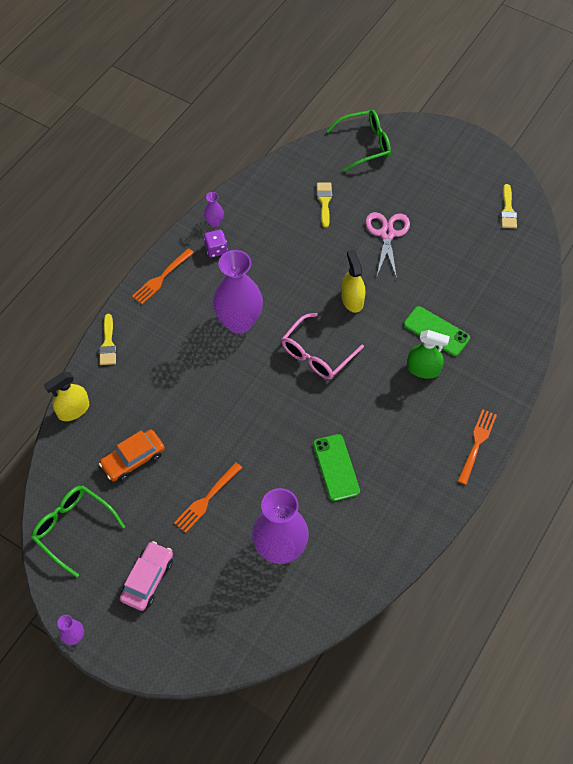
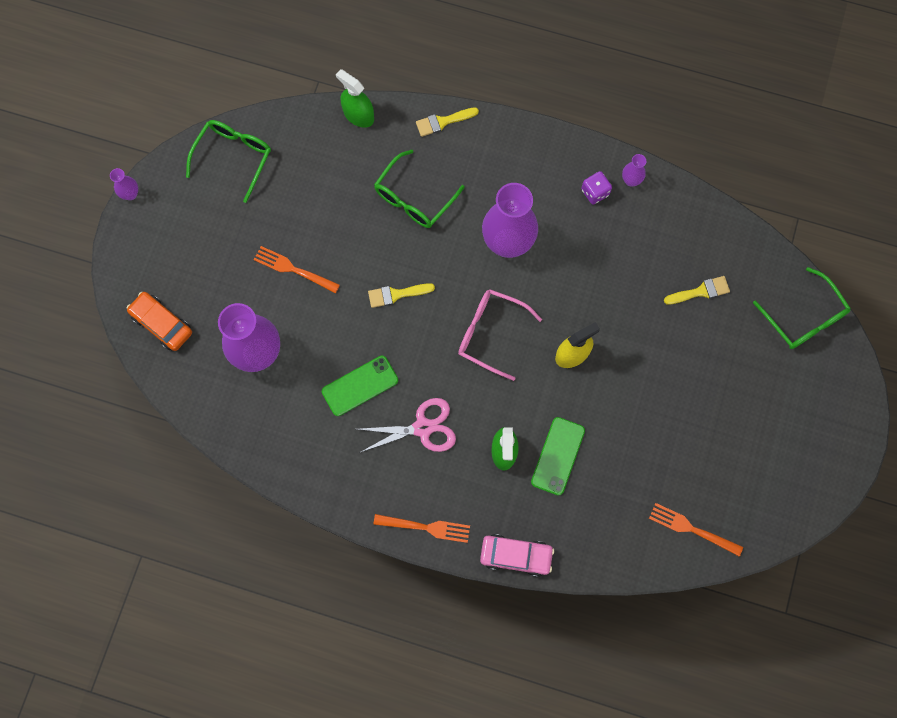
camera: 75 degrees right, 15 degrees up
(73, 410) = (358, 115): yellow spray bottle -> green spray bottle
(133, 459) = (319, 188): orange car -> orange car (162, 324)
(148, 579) = (199, 240): pink car -> pink car (516, 556)
(162, 277) = (541, 148): orange fork -> orange fork (692, 529)
(172, 383) = (414, 197): none -> green glasses
(387, 234) = (677, 372): pink scissors -> pink scissors (423, 428)
(508, 210) = (760, 508): yellow brush -> yellow brush (396, 294)

